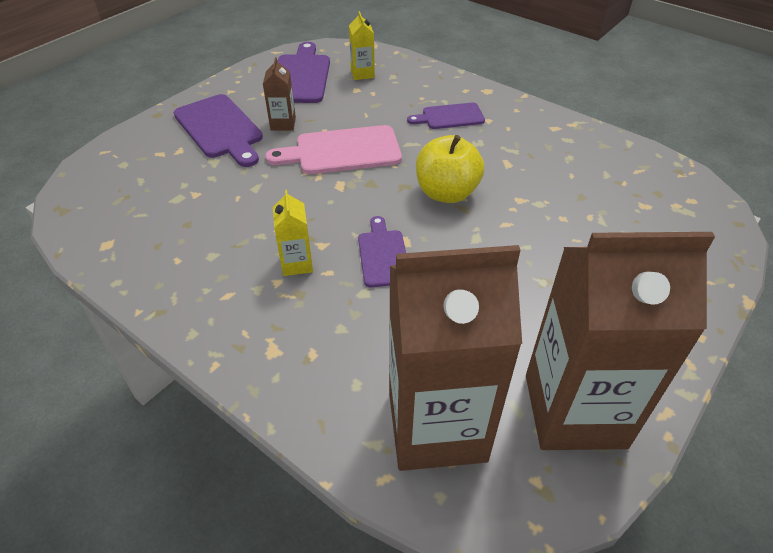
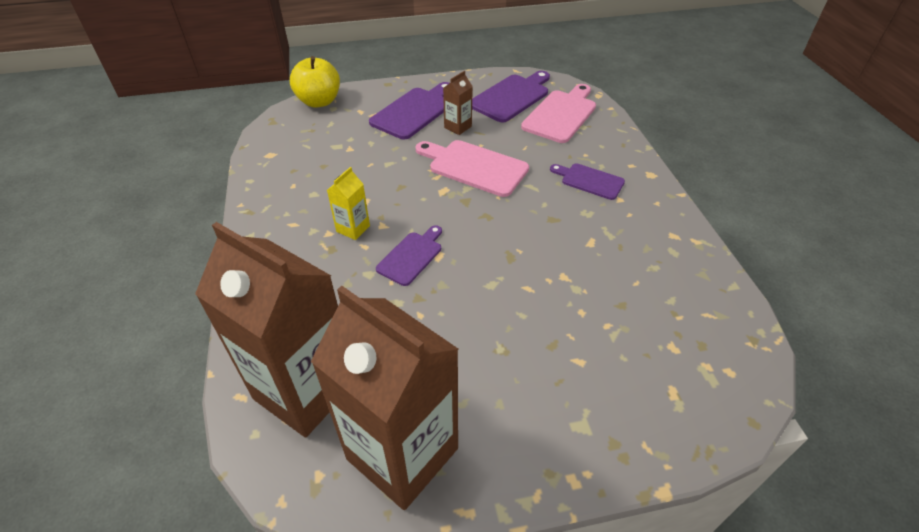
camera: 40 degrees right, 0 degrees up
(220, 129) = (414, 111): purple cutting board -> purple cutting board turned 150 degrees counterclockwise
(362, 74) = (561, 114): yellow carton -> pink cutting board
(446, 193) = (512, 238): yellow apple -> yellow apple (319, 101)

